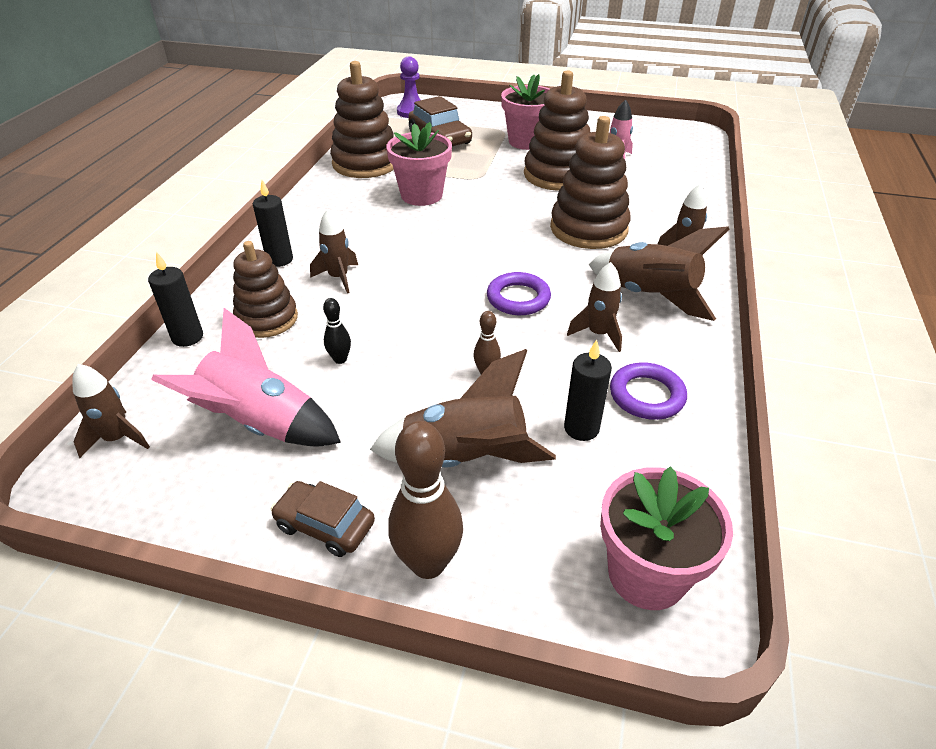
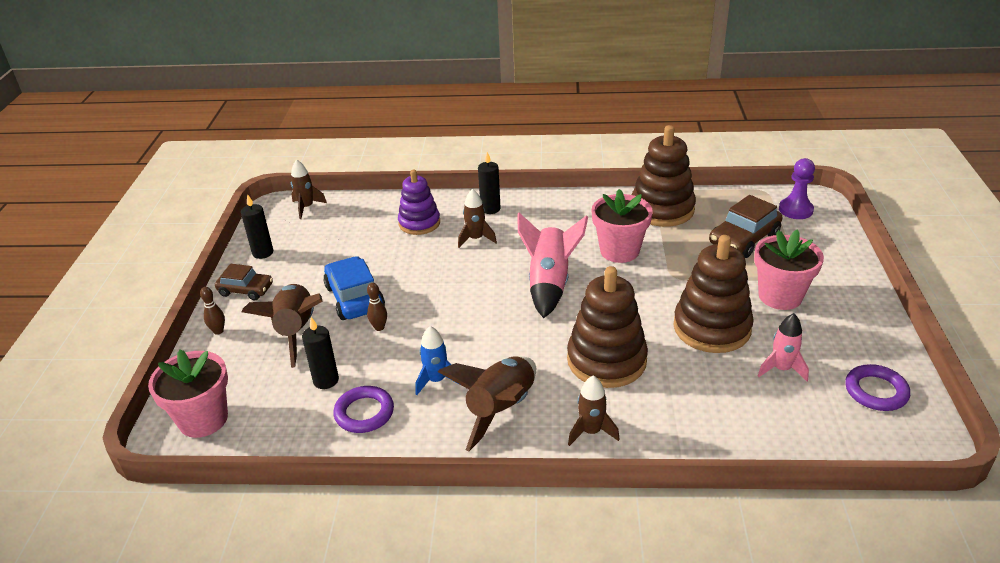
camera: 80 degrees right, 5 degrees down
(187, 337) = (394, 201): black candle -> black candle (263, 253)
(261, 423) = (321, 248): pink rocket -> pink rocket (549, 284)
(267, 319) = (419, 223): brown stacking toy -> purple stacking toy
(325, 525) = (246, 290): brown car -> brown car turned 90 degrees clockwise
(340, 359) = (383, 262): black bowling pin -> none
(411, 392) = (355, 298): none -> blue car
(428, 563) = (218, 331): brown bowling pin -> brown bowling pin, size x0.50
(518, 298) = (475, 330): purple ring -> purple ring (876, 391)
(598, 334) = (436, 380): brown rocket -> blue rocket

